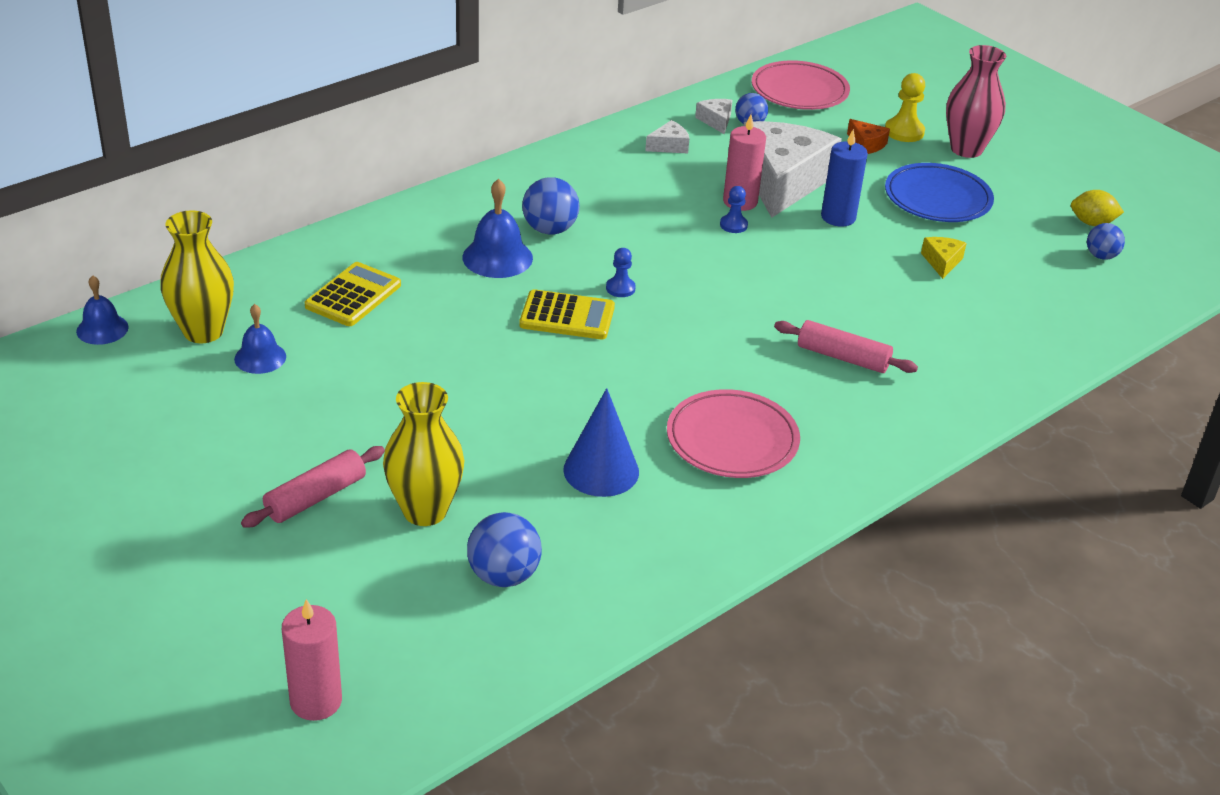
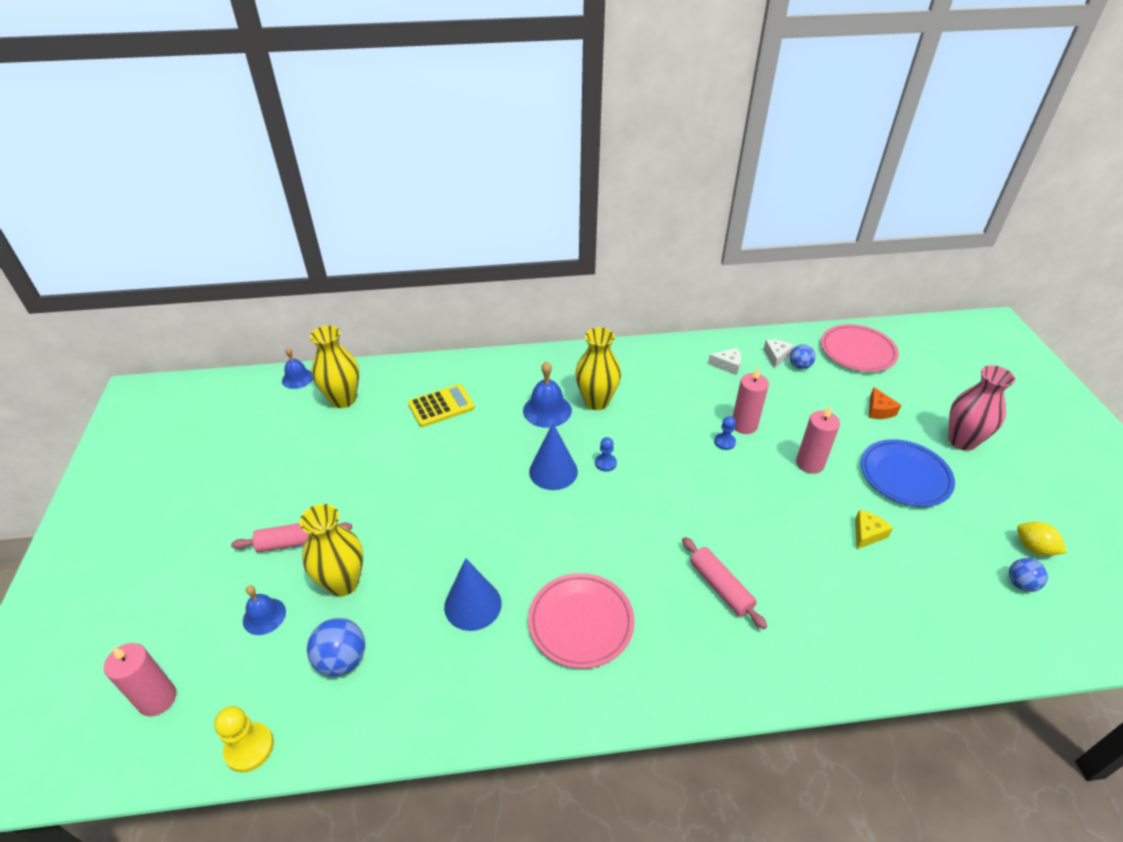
camera: 35 degrees right, 5 degrees up
(260, 357) = (355, 429): blue bell -> blue bell (264, 616)
(550, 229) = (596, 401): blue ball -> yellow vase
(567, 316) = (553, 471): yellow calculator -> blue cone
(782, 181) = (789, 419): white cheese -> none
(838, 217) = (809, 463): blue candle -> pink candle
(904, 132) = (918, 409): yellow pawn -> yellow pawn (249, 748)

